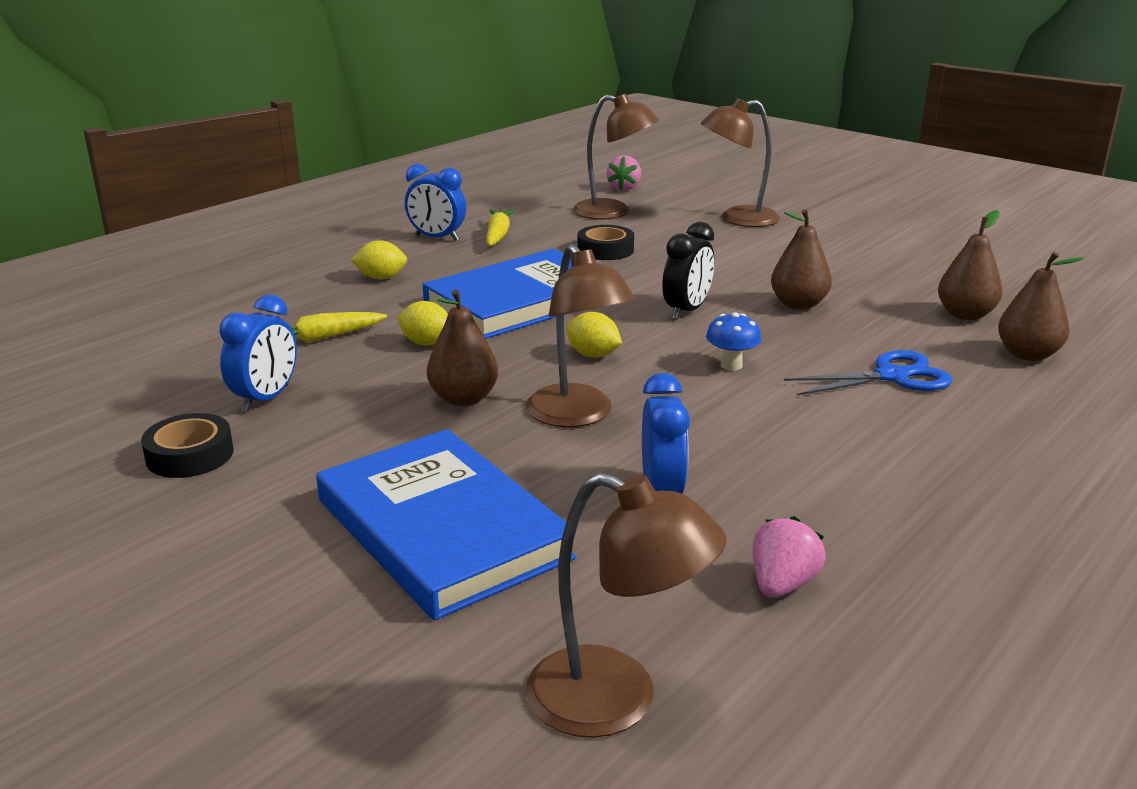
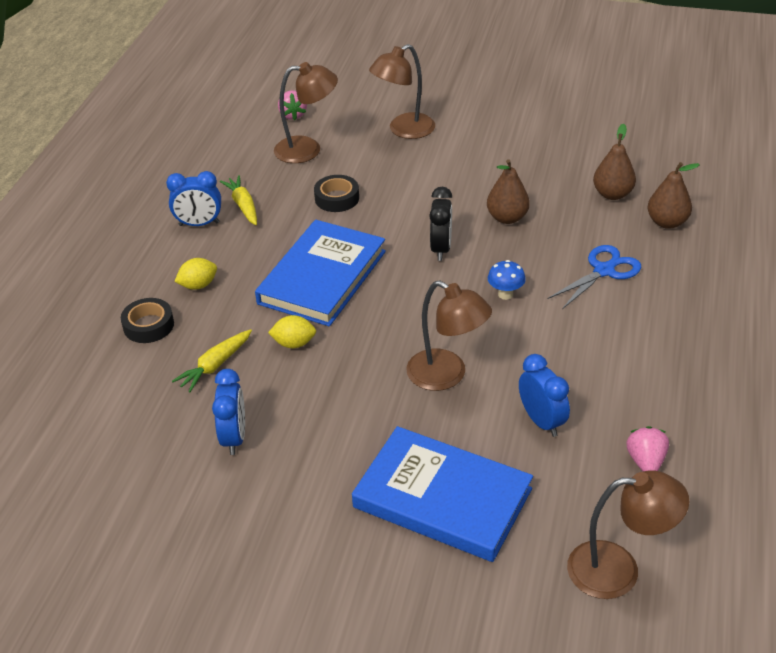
camera: 25 degrees left, 15 degrees up
(190, 455) = (234, 505): black tape -> black tape (148, 325)
(463, 399) = (364, 387): brown pear -> none
(593, 355) = (413, 315): yellow lemon -> none

